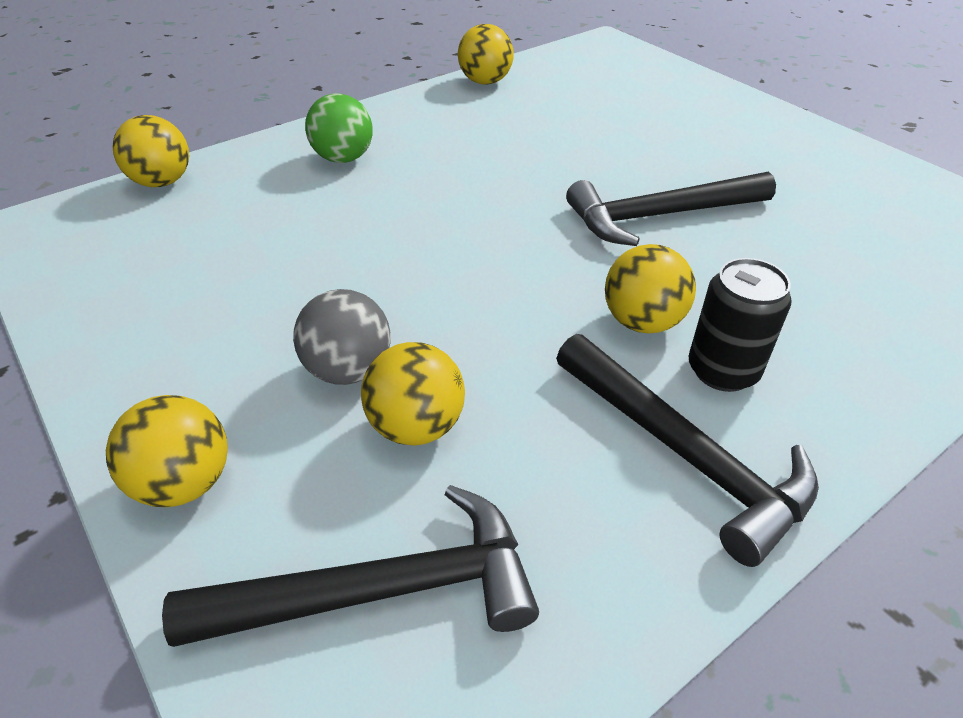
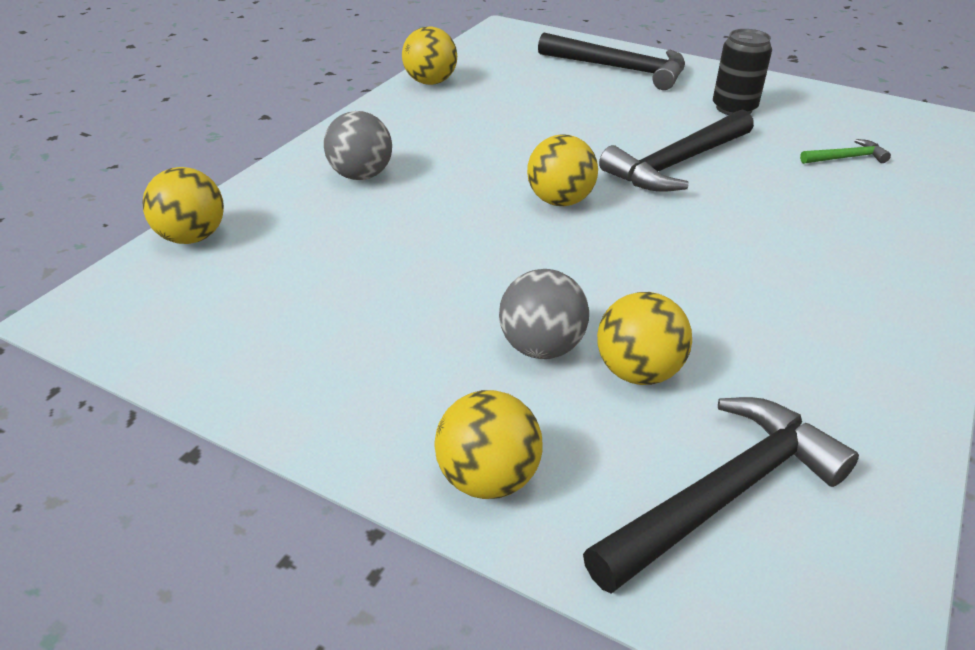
camera: 25 degrees left, 5 degrees down
(343, 158) = (361, 175): green ball -> grey ball
(642, 322) = (735, 246): yellow ball -> yellow ball (560, 201)
(685, 455) = (845, 329): black hammer -> black hammer (620, 69)
(722, 370) = (819, 264): black can -> black can (734, 108)
(870, 255) = (846, 158): none -> green hammer

